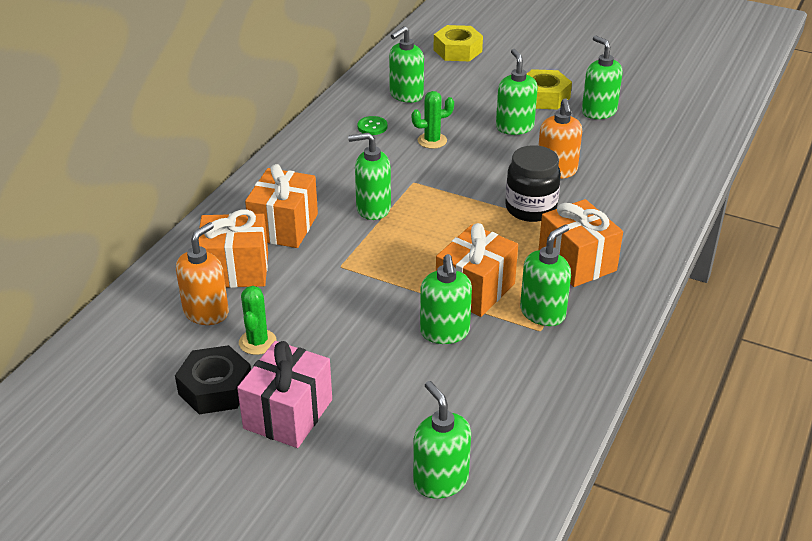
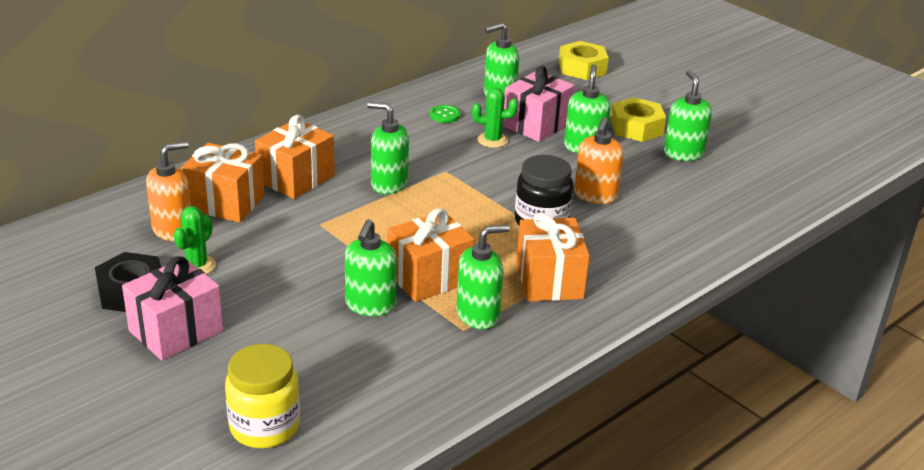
camera: 20 degrees right, 5 degrees down
(440, 480) = (264, 427): green soap dispenser -> yellow jar
(458, 116) = (536, 124): none -> pink gift

